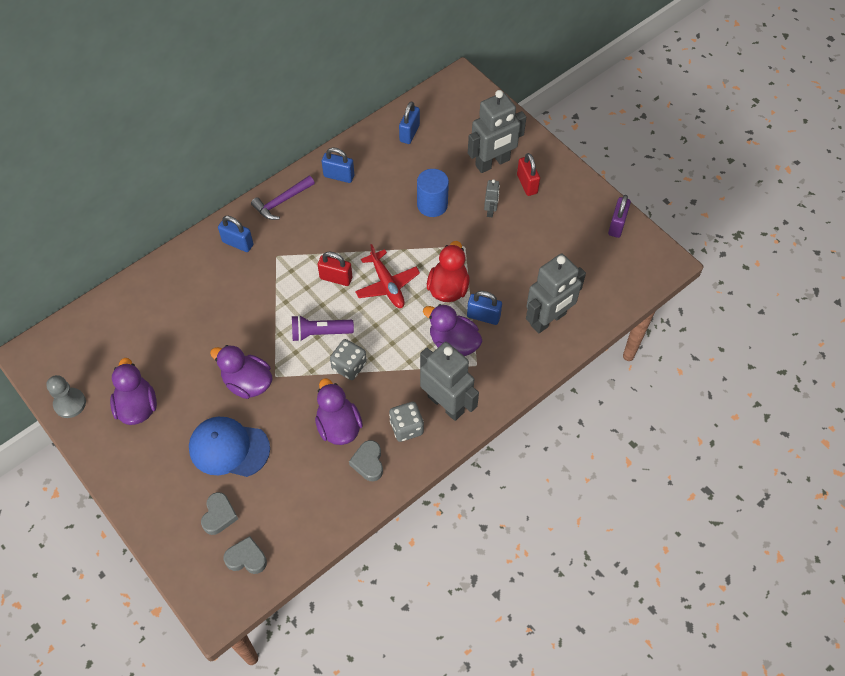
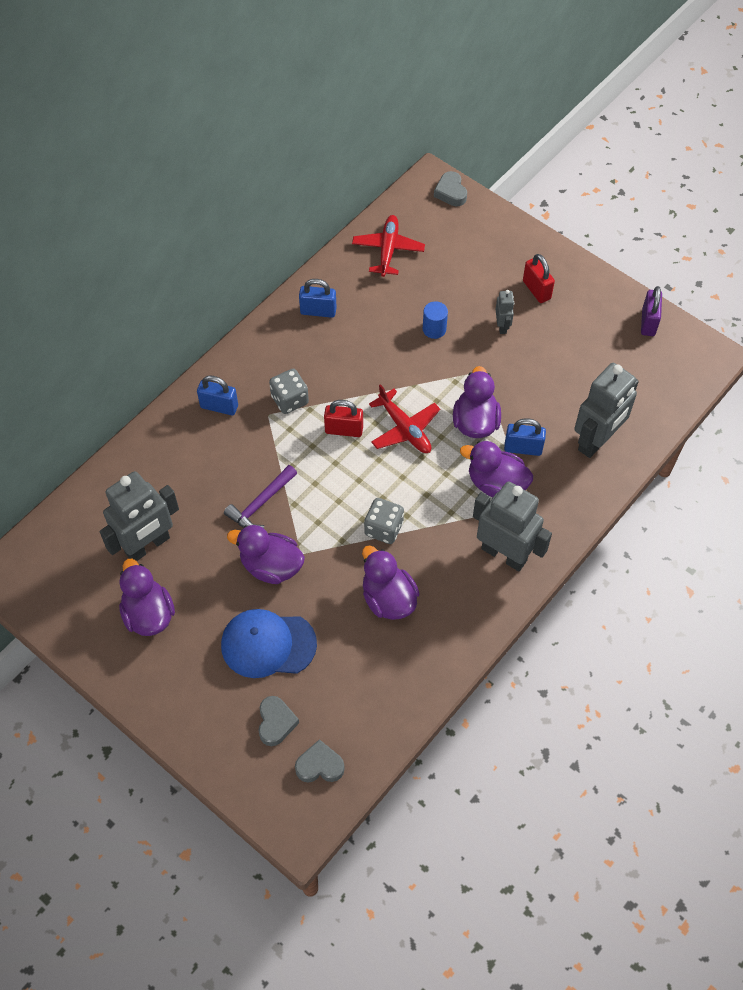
camera: 10 degrees left, 0 degrees up
(70, 403) = (67, 623): grey pawn -> none
(282, 202) = (259, 351): purple hammer -> purple hammer (261, 504)
(319, 333) = (340, 496): purple flashlight -> none
(368, 462) = (432, 634): grey heart -> grey heart (450, 192)
(406, 427) = (466, 588): grey dice -> grey dice (290, 400)
(409, 133) = (388, 250): blue padlock -> red plane
(432, 205) = (434, 329): blue cylinder -> blue cylinder, size x0.66
(448, 288) = (475, 422): red duck -> purple duck
(492, 163) = (492, 271): grey robot -> grey robot (148, 545)

